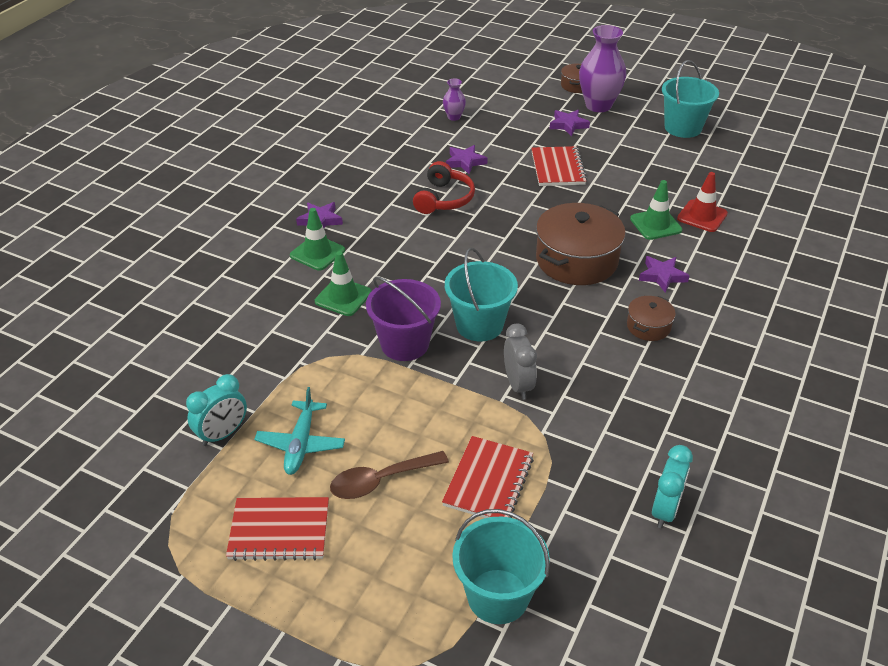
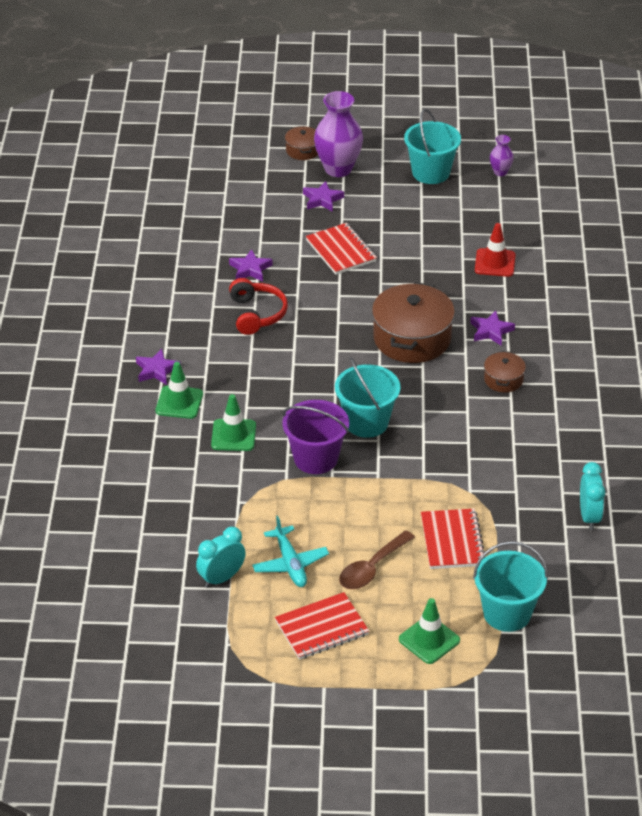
camera: 25 degrees left, 0 degrees up
(222, 434) = (221, 578): turquoise clock -> turquoise clock turned 150 degrees counterclockwise
(454, 117) = (205, 222): purple vase -> purple vase (500, 172)
(518, 385) = (429, 461): grey clock -> none
(655, 224) = (460, 283): green traffic cone -> green traffic cone (429, 640)

